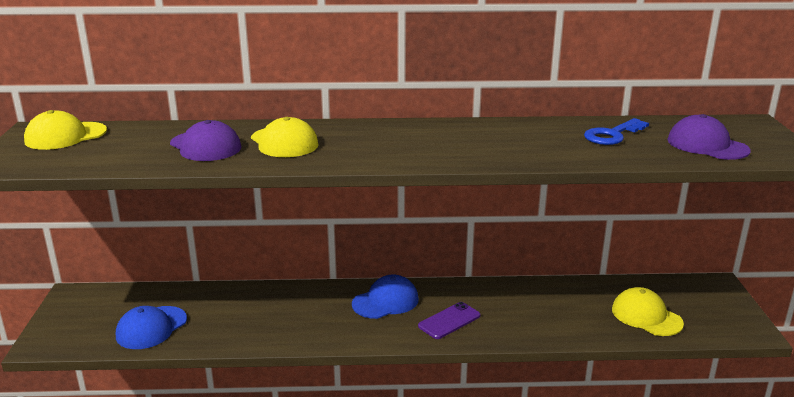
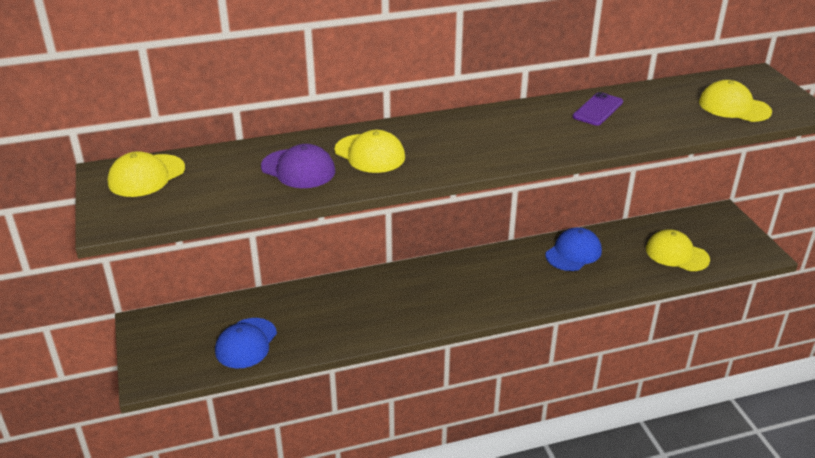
camera: 15 degrees left, 10 degrees up
(385, 301) = (450, 278): blue cap -> blue cap (573, 253)
(449, 321) = (515, 287): purple phone -> purple phone (597, 109)
(612, 135) = (652, 105): blue key -> none
(707, 145) = (734, 107): purple cap -> yellow cap

